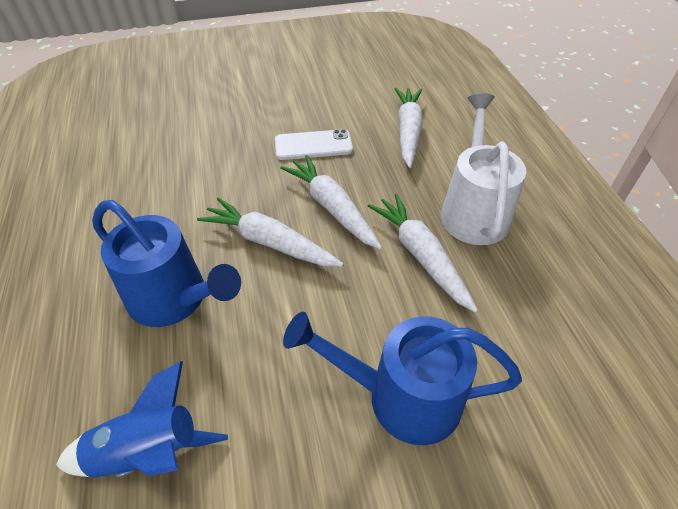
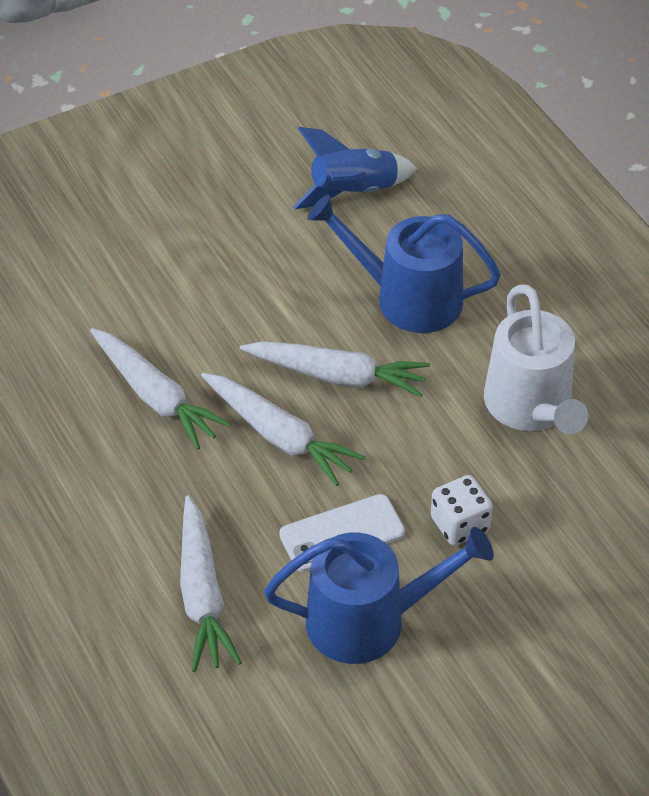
camera: 165 degrees right, 0 degrees up
(240, 137) = (460, 524): none -> white dice
(402, 397) = (155, 265): blue watering can -> blue watering can (368, 620)
(473, 211) = (94, 469): white watering can -> white watering can (531, 407)

